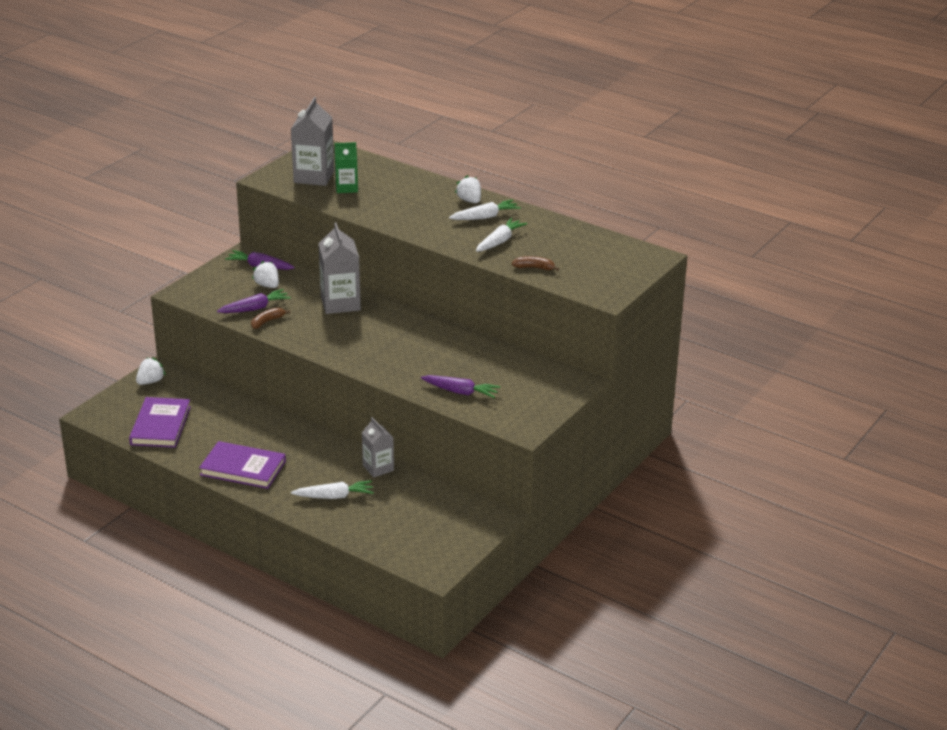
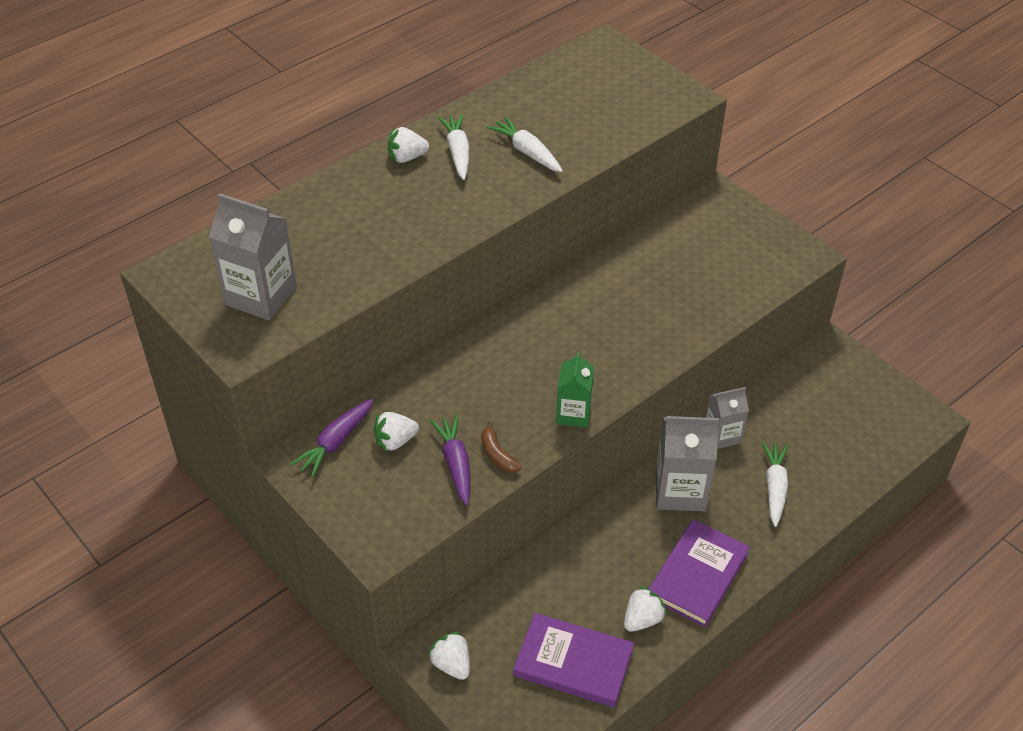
camera: 75 degrees left, 15 degrees up
(200, 449) = (642, 619): none -> white strawberry
(340, 303) = (474, 369): grey carton -> grey carton (680, 490)
(346, 188) = (314, 266): green carton -> green carton (573, 413)
(460, 392) = (718, 292): purple carrot -> none
(534, 268) = (603, 137): brown banana -> none

